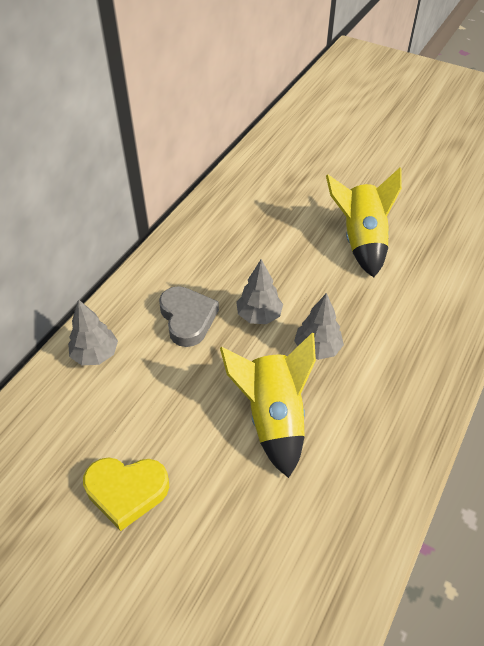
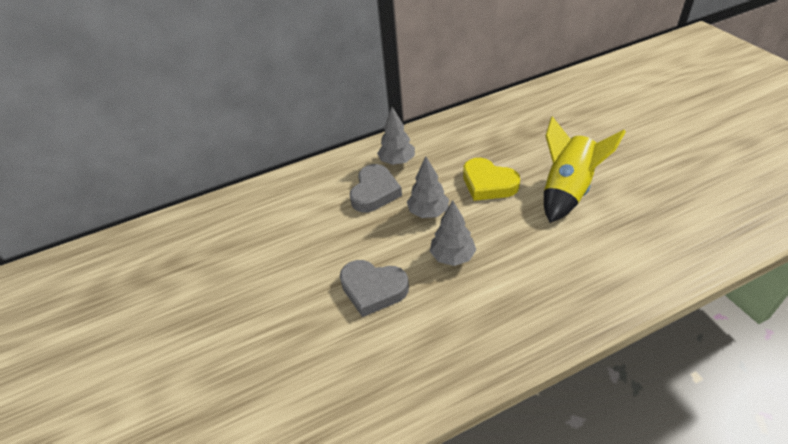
camera: 40 degrees right, 5 degrees down
(95, 354) = (295, 189): grey tree -> grey tree (397, 161)
(126, 491) = (237, 285): yellow heart -> yellow heart (488, 184)
(273, 417) = (373, 289): yellow rocket -> grey heart

